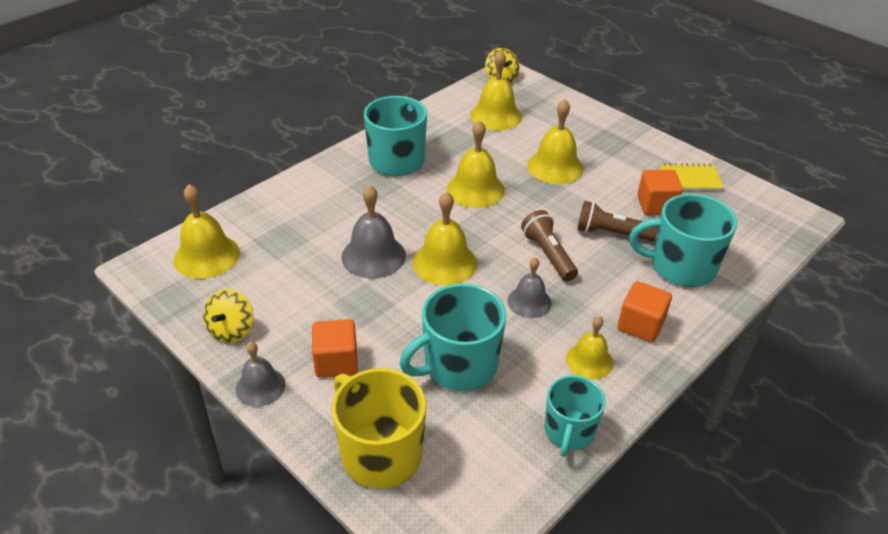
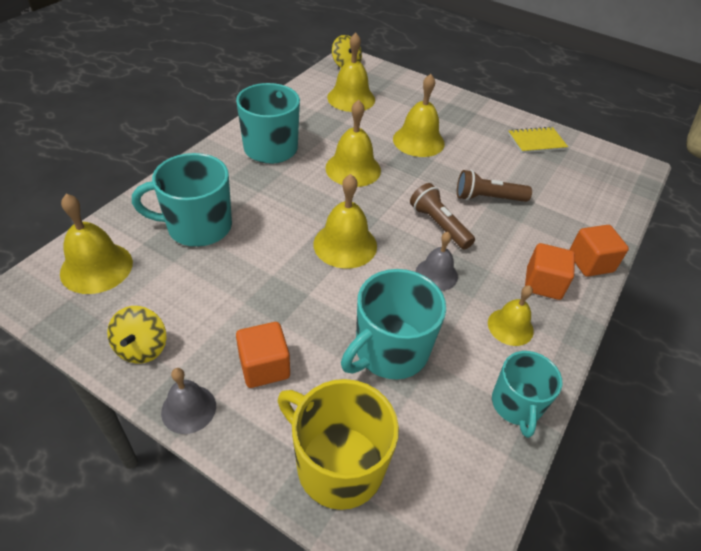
camera: 15 degrees left, 5 degrees up
(373, 256) = (273, 246): grey bell -> none
(656, 205) = (516, 168): orange cube -> orange cube (590, 263)
(681, 266) = (558, 223): turquoise mug -> turquoise mug (198, 226)

